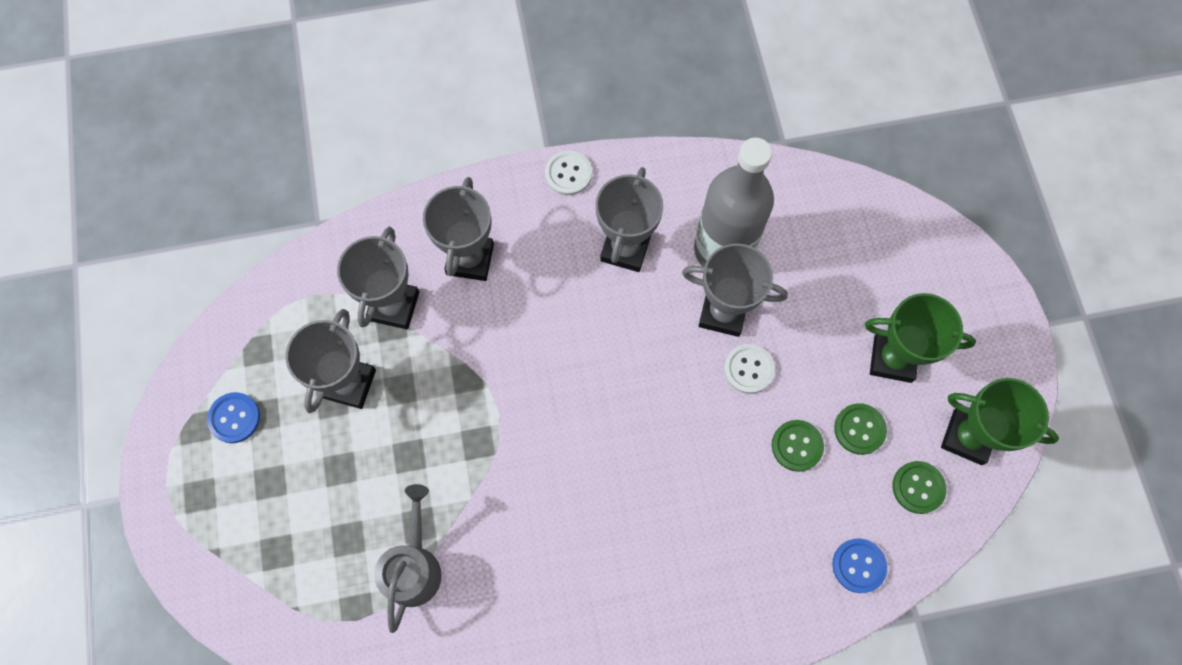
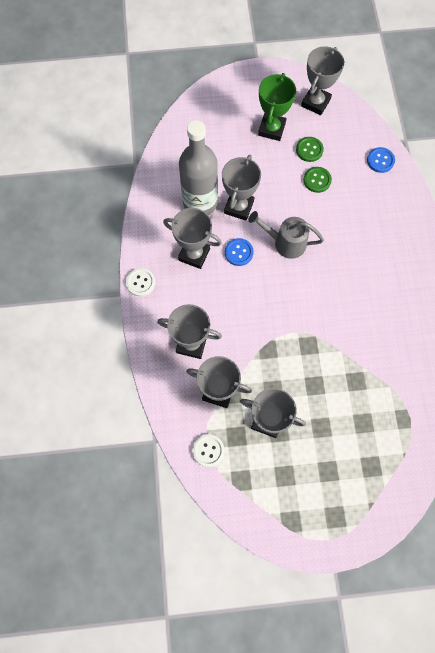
camera: 85 degrees left, 0 degrees up
(234, 418) = (286, 495): blue button -> blue button (239, 252)
(414, 565) = (379, 384): grey watering can -> grey watering can (285, 243)
(748, 369) = (273, 198): white button -> white button (208, 450)
(918, 487) = (341, 128): green button -> none
(967, 437) = (315, 102): green trophy -> grey trophy

